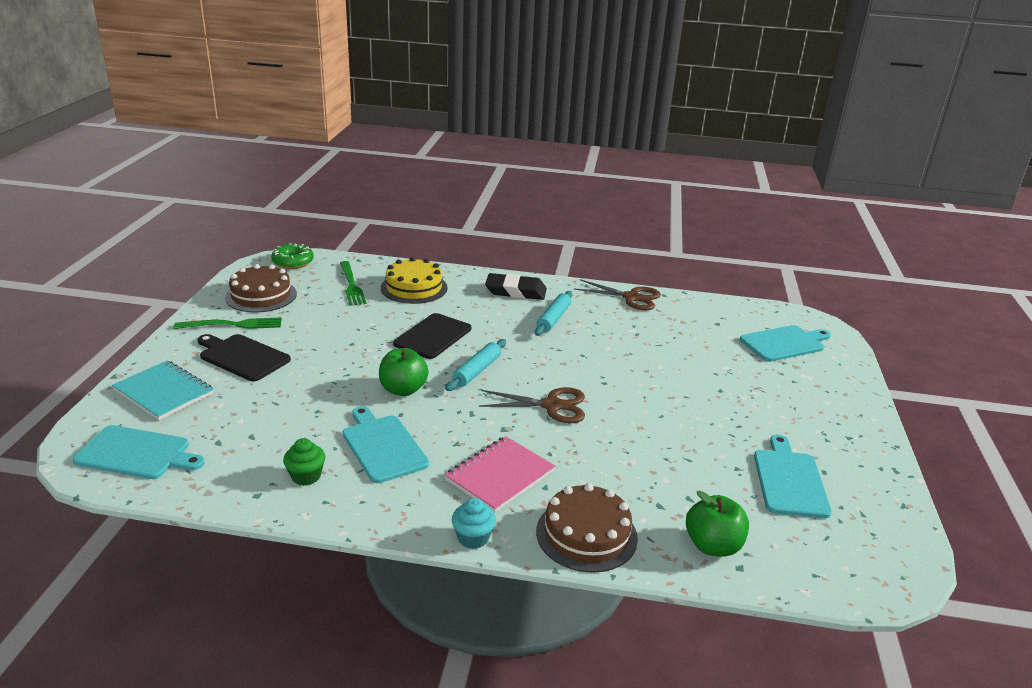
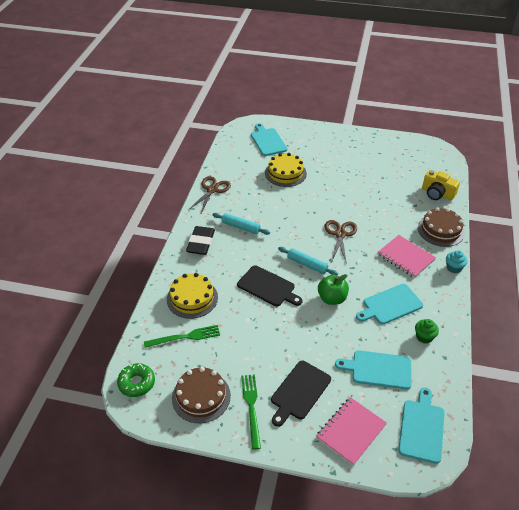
camera: 85 degrees left, 15 degrees up
(164, 392) = (351, 431): turquoise notebook -> pink notebook
(700, 358) = (285, 173): none -> yellow cake
(713, 546) = (437, 193): green apple -> yellow camera
(789, 480) = (388, 164): turquoise cutting board -> turquoise cutting board (378, 369)

